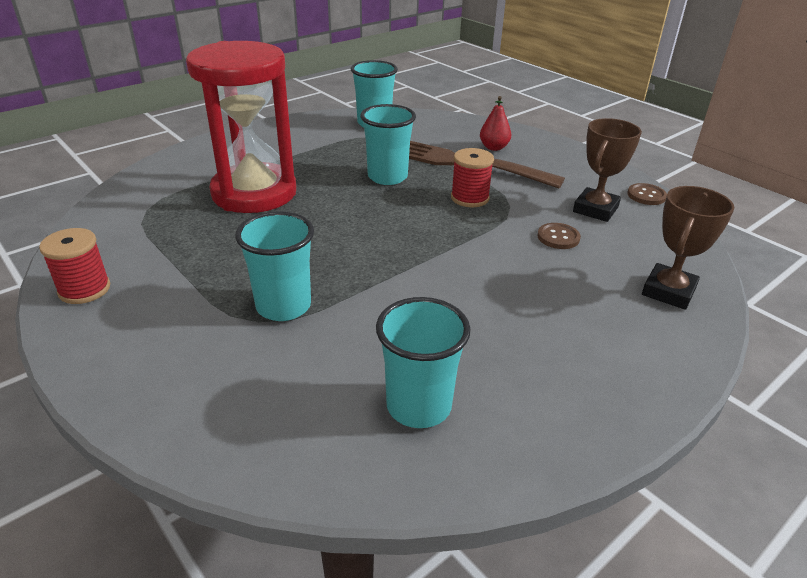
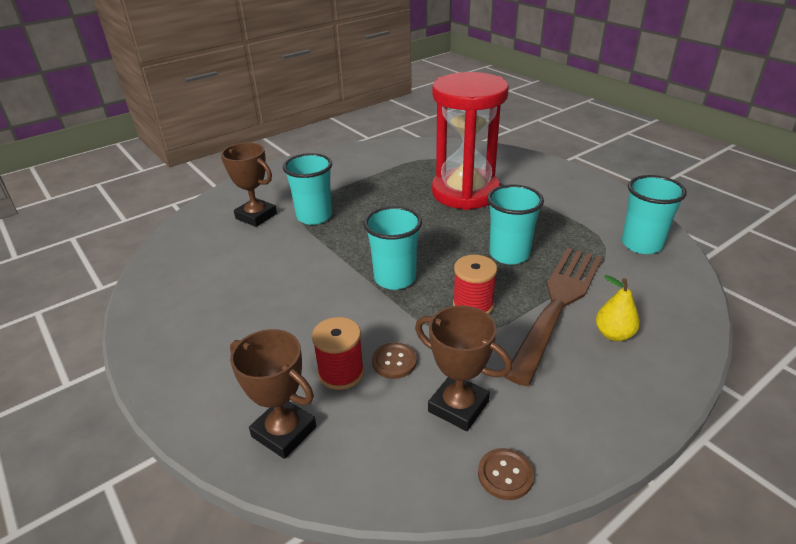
camera: 95 degrees right, 0 degrees up
(84, 289) = (345, 156): red spool -> red spool (341, 372)
(267, 370) = (256, 216): none -> brown trophy
(418, 406) = (203, 268): turquoise cup -> turquoise cup (395, 278)
(494, 147) = (613, 334): red pear -> yellow pear

